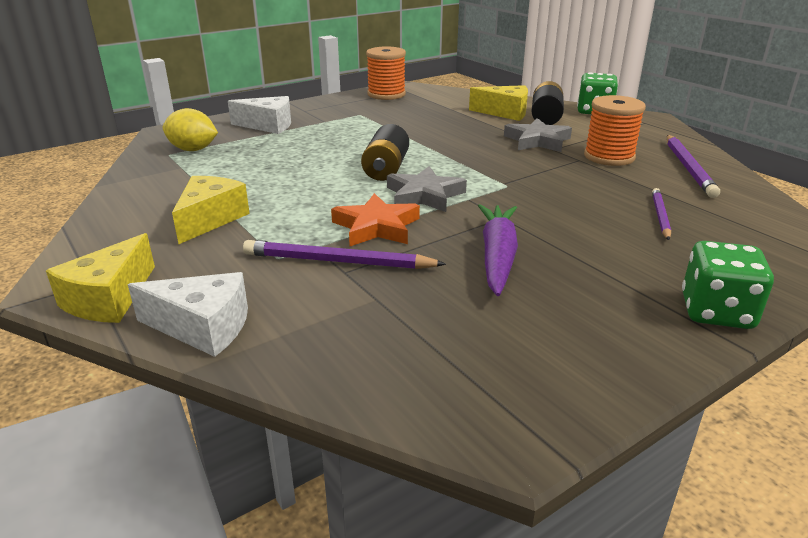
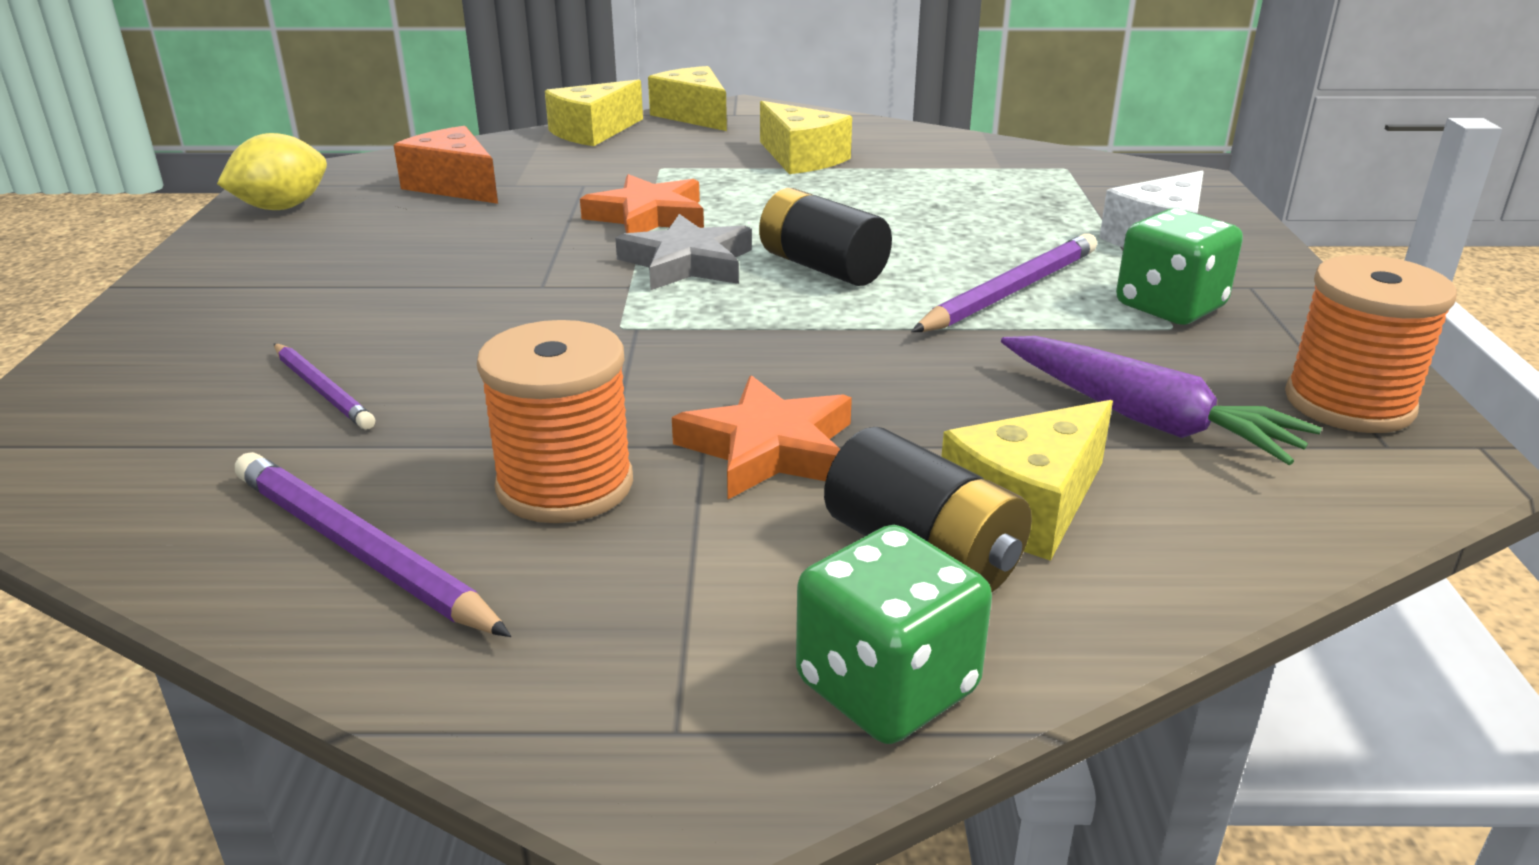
camera: 125 degrees right, 0 degrees up
(193, 150) = (1071, 180): yellow lemon -> yellow lemon (282, 207)
(203, 327) = (593, 132): white cheese -> yellow cheese
(338, 261) = (606, 185): purple pencil -> purple pencil (1010, 291)
(412, 322) = (455, 186): none -> orange cheese
(497, 257) = (469, 248): purple carrot -> purple carrot (1145, 418)
(537, 141) = (769, 449): grey star -> orange star
(716, 312) = (162, 301): green dice -> green dice (1170, 307)

